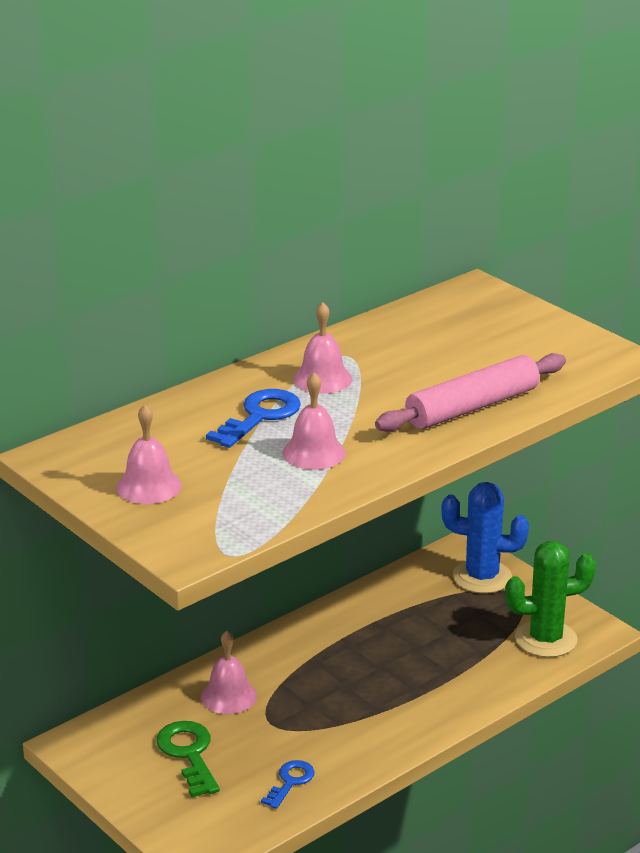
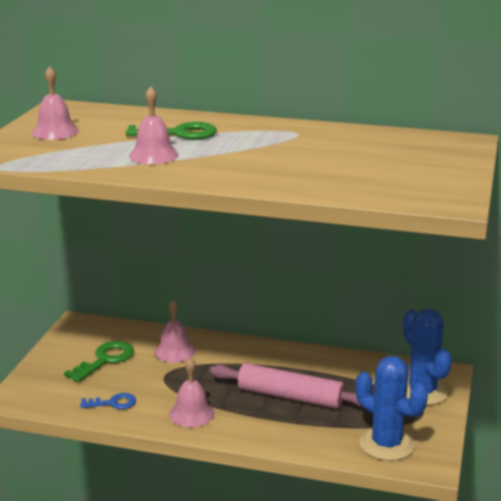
camera: 55 degrees right, 5 degrees down
(260, 416) = (180, 133): blue key -> green key
(322, 379) = (254, 135): pink bell -> pink bell (191, 413)
(472, 407) = (287, 178): pink rolling pin -> pink rolling pin (290, 396)
(545, 639) = (386, 444): green cactus -> blue cactus

